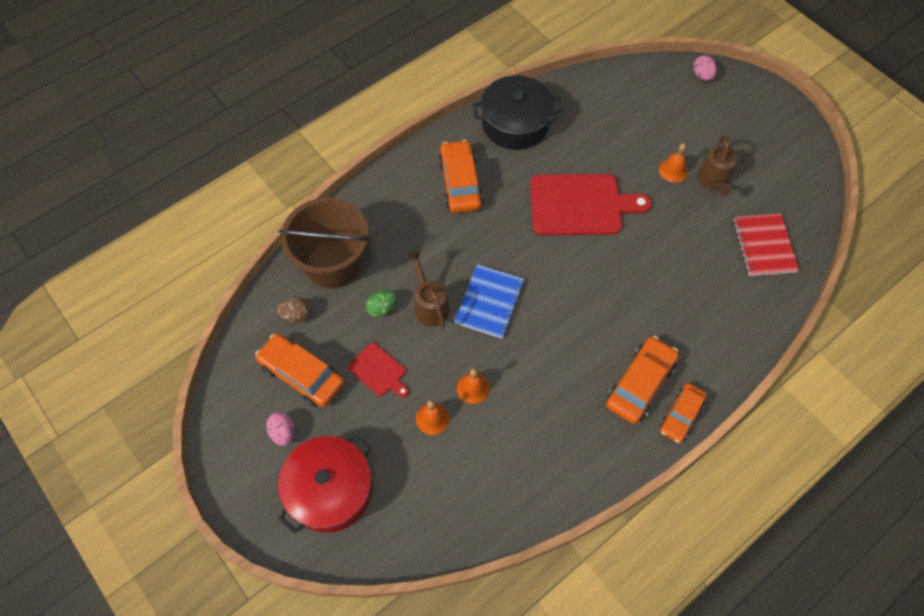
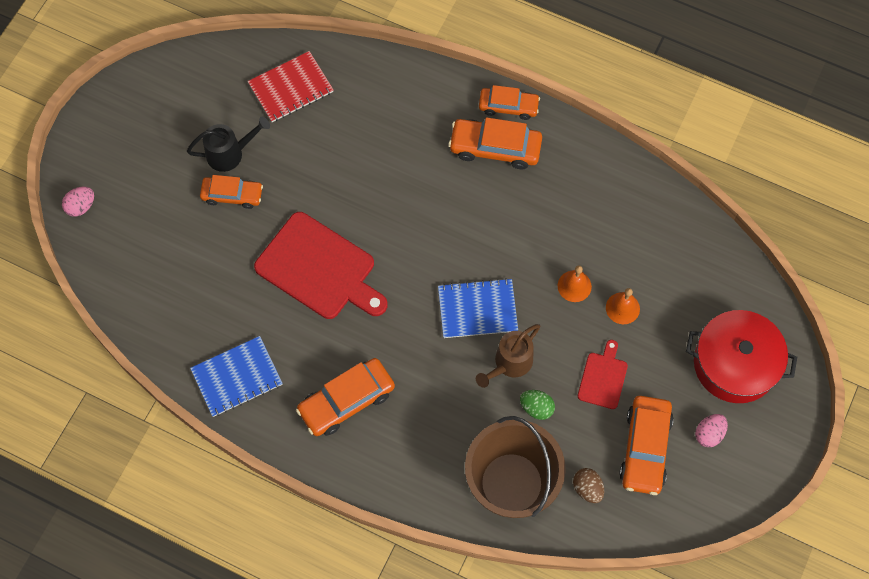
camera: 115 degrees left, 5 degrees up
(515, 123) = (237, 377): black pot -> blue notebook
(580, 205) = (319, 268): red cutting board -> red cutting board turned 150 degrees clockwise
(673, 170) = (232, 195): orange bell -> orange car
(713, 181) = (230, 153): brown watering can -> black watering can

